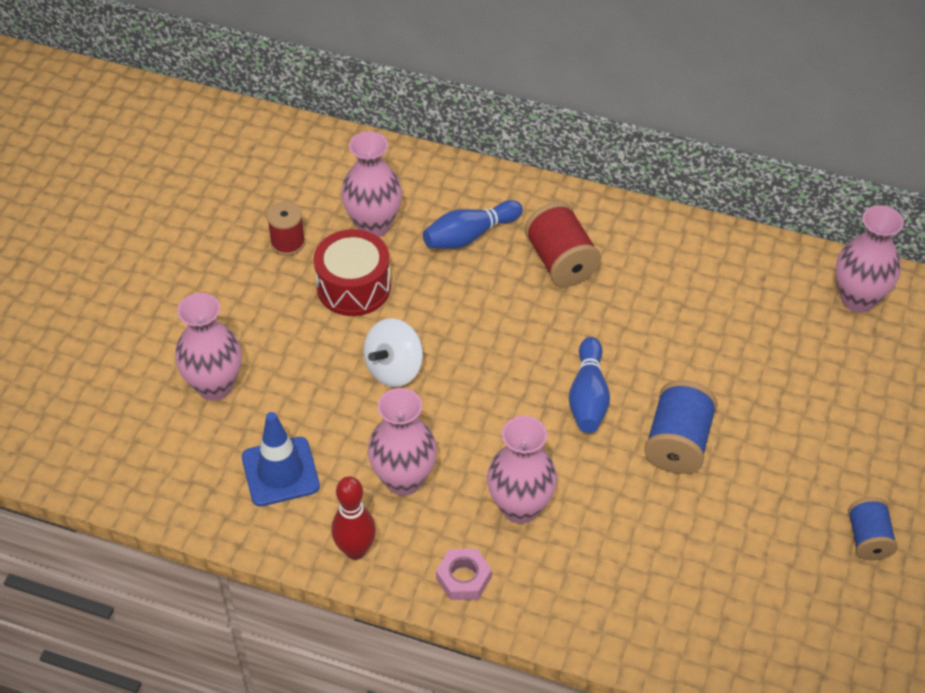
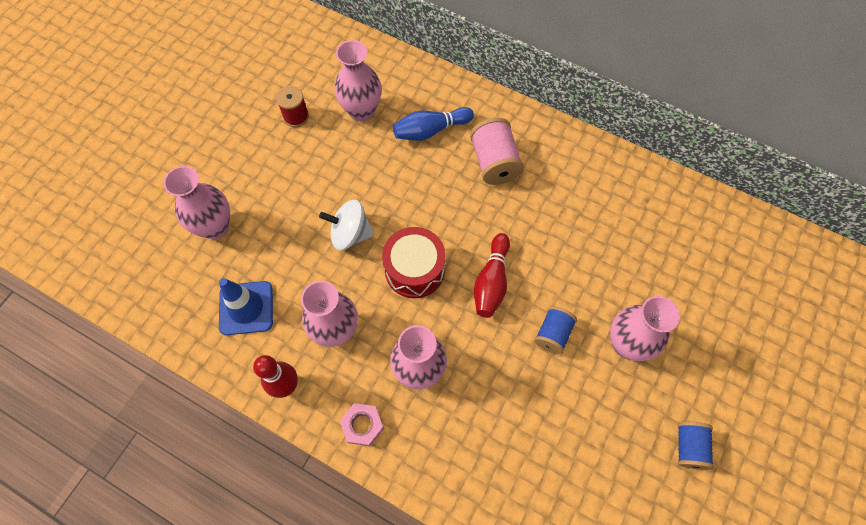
camera: 10 degrees right, 15 degrees up
(354, 287) = (335, 160): red drum -> red drum (414, 269)
(394, 369) = (350, 234): white spinning top -> white spinning top turned 45 degrees clockwise
(561, 262) = (494, 162): red spool -> pink spool
(588, 397) = (491, 282): blue bowling pin -> red bowling pin
(678, 443) = (553, 334): blue spool -> blue spool, size x0.65
(858, 299) = (719, 230): pink vase -> pink vase (626, 344)

